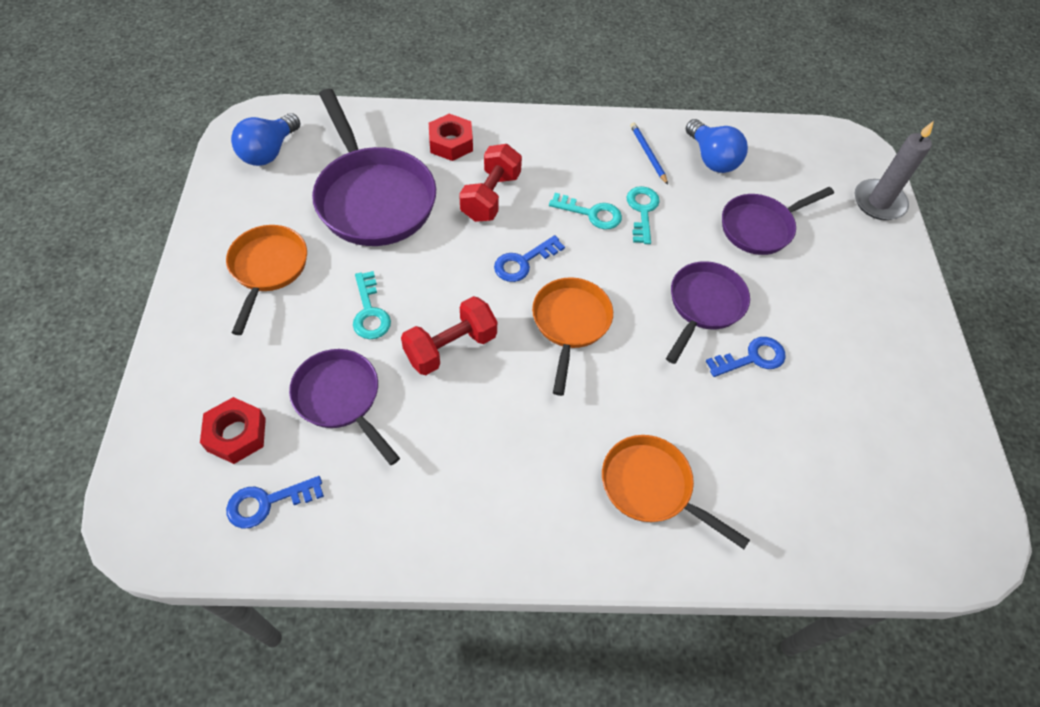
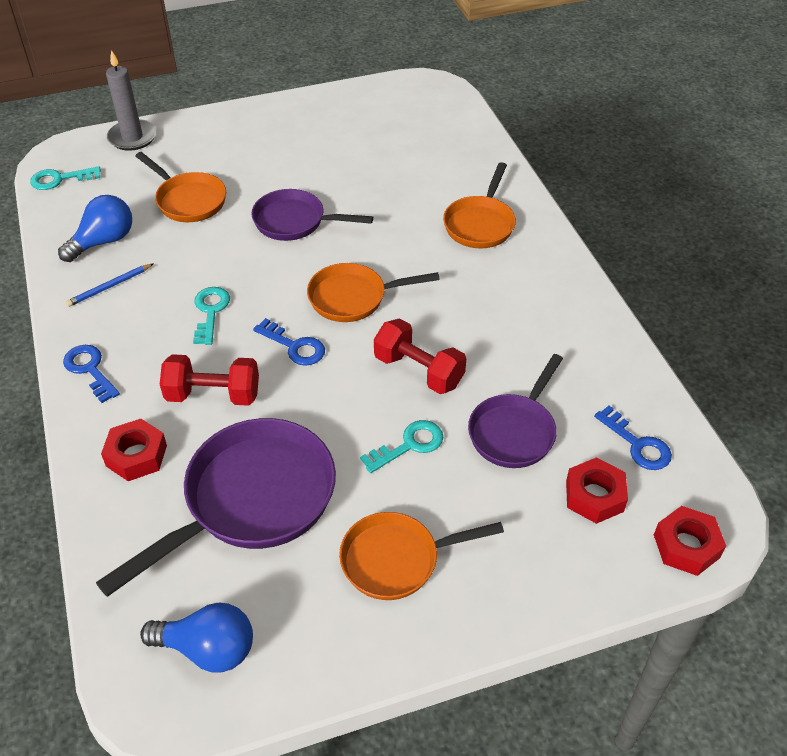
camera: 105 degrees left, 10 degrees down
(142, 487) = (686, 546): none -> red nut
(642, 211) = (194, 277): turquoise key -> turquoise key (60, 179)
(752, 358) = (336, 189): blue key -> blue key (90, 370)
(760, 227) = (188, 200): purple pan -> orange pan

